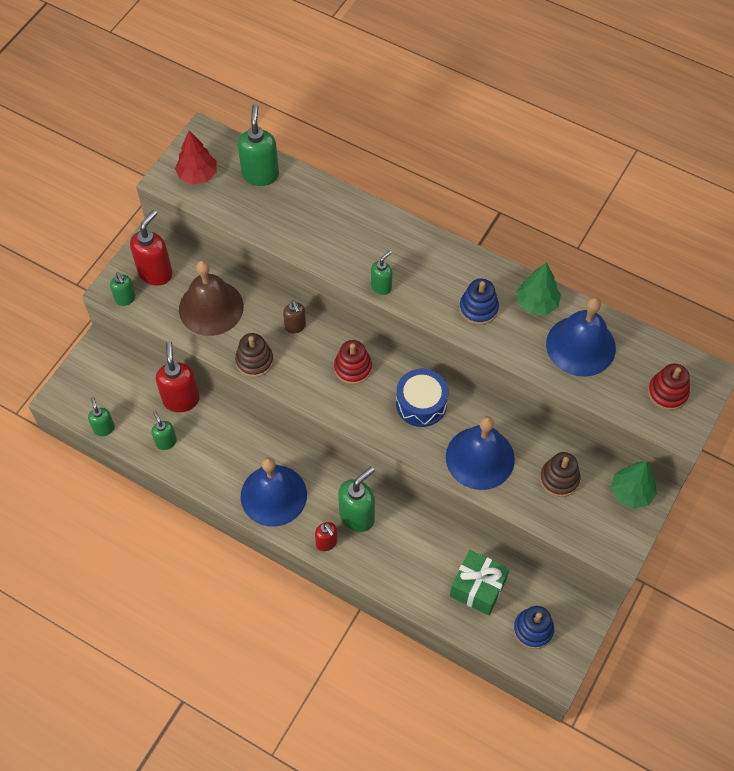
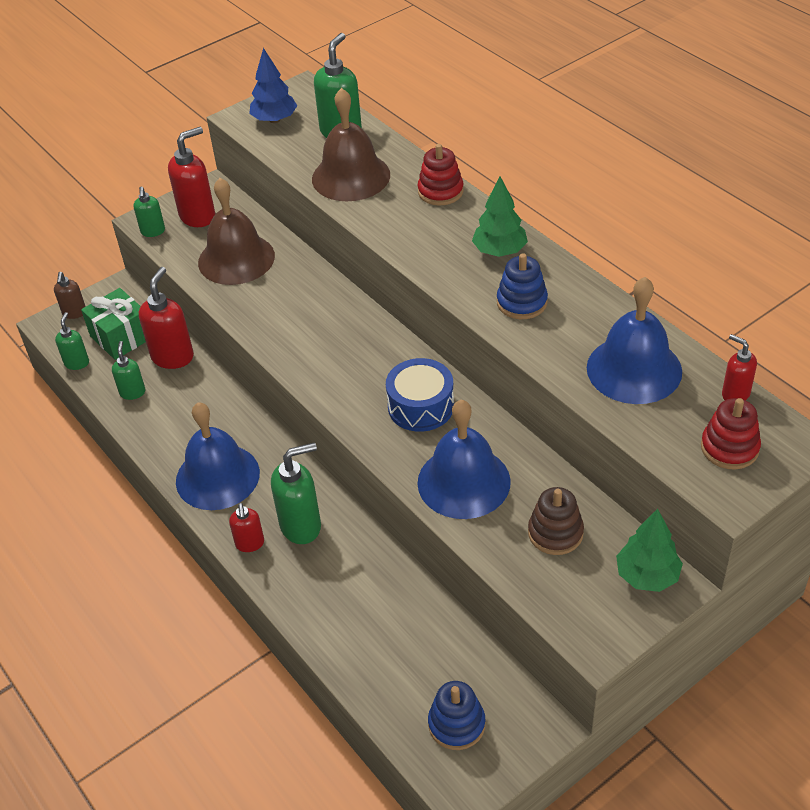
camera: 25 degrees right, 15 degrees down
(197, 175) = (274, 120): red tree -> blue tree
(254, 361) = (253, 318): brown stacking toy -> none
(292, 220) = (351, 176): none -> brown bell
(295, 326) = (317, 297): brown soap dispenser -> brown soap dispenser (74, 313)
(353, 368) = (359, 351): red stacking toy -> red stacking toy (440, 191)
(381, 286) = (416, 256): green soap dispenser -> none
(477, 588) = (408, 651): green gift -> green gift (121, 337)
(536, 303) = (598, 314): green tree -> green tree (499, 251)
(655, 347) = (735, 394): none -> red soap dispenser

